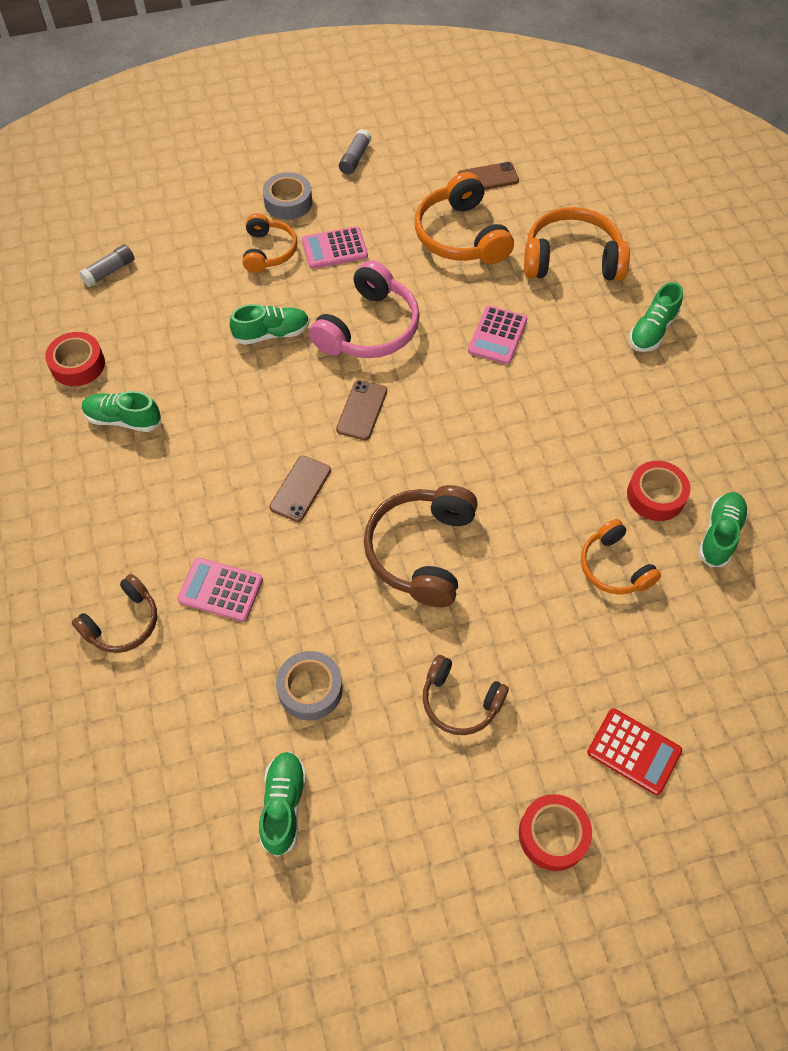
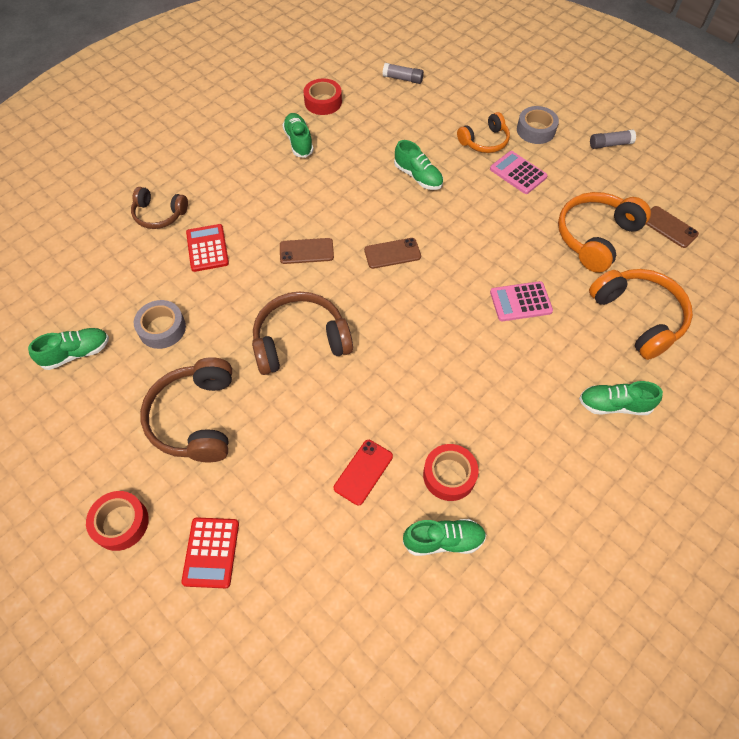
camera: 60 degrees right, 0 degrees up
(220, 589) = (207, 248): pink calculator -> red calculator
(369, 328) = (464, 224): pink headphones -> none
(460, 701) = (196, 418): brown headphones -> brown headphones, size x1.62
(614, 567) = (363, 472): orange headphones -> red phone

